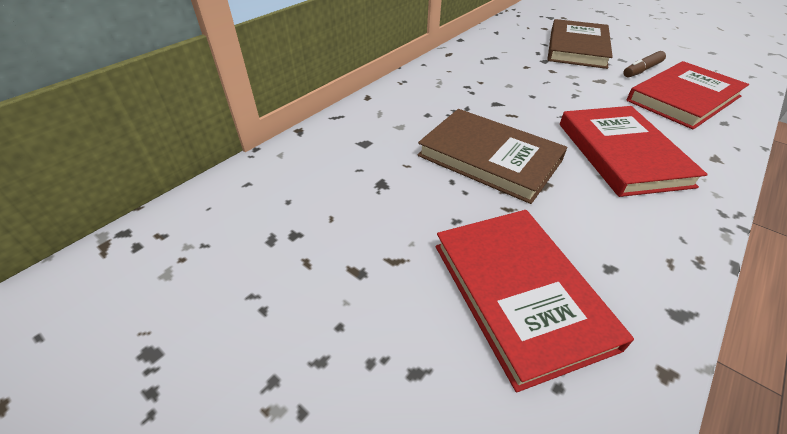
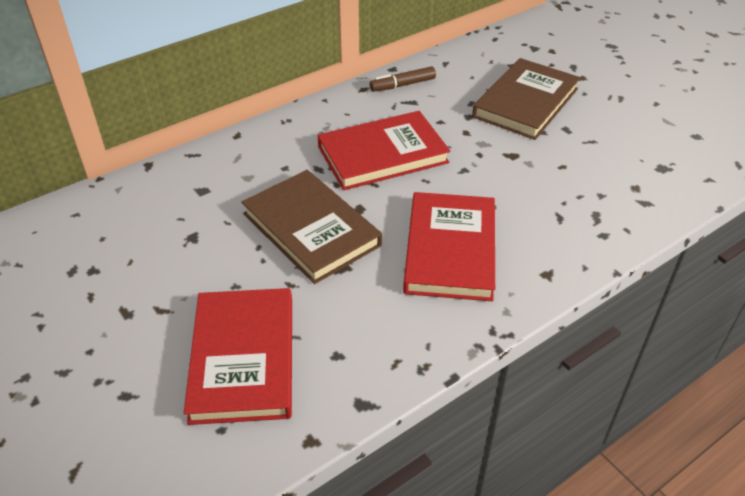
camera: 15 degrees right, 0 degrees up
(642, 70) = (576, 148): brown marker -> brown marker (403, 85)
(683, 98) = (587, 196): red book -> red book (382, 155)

